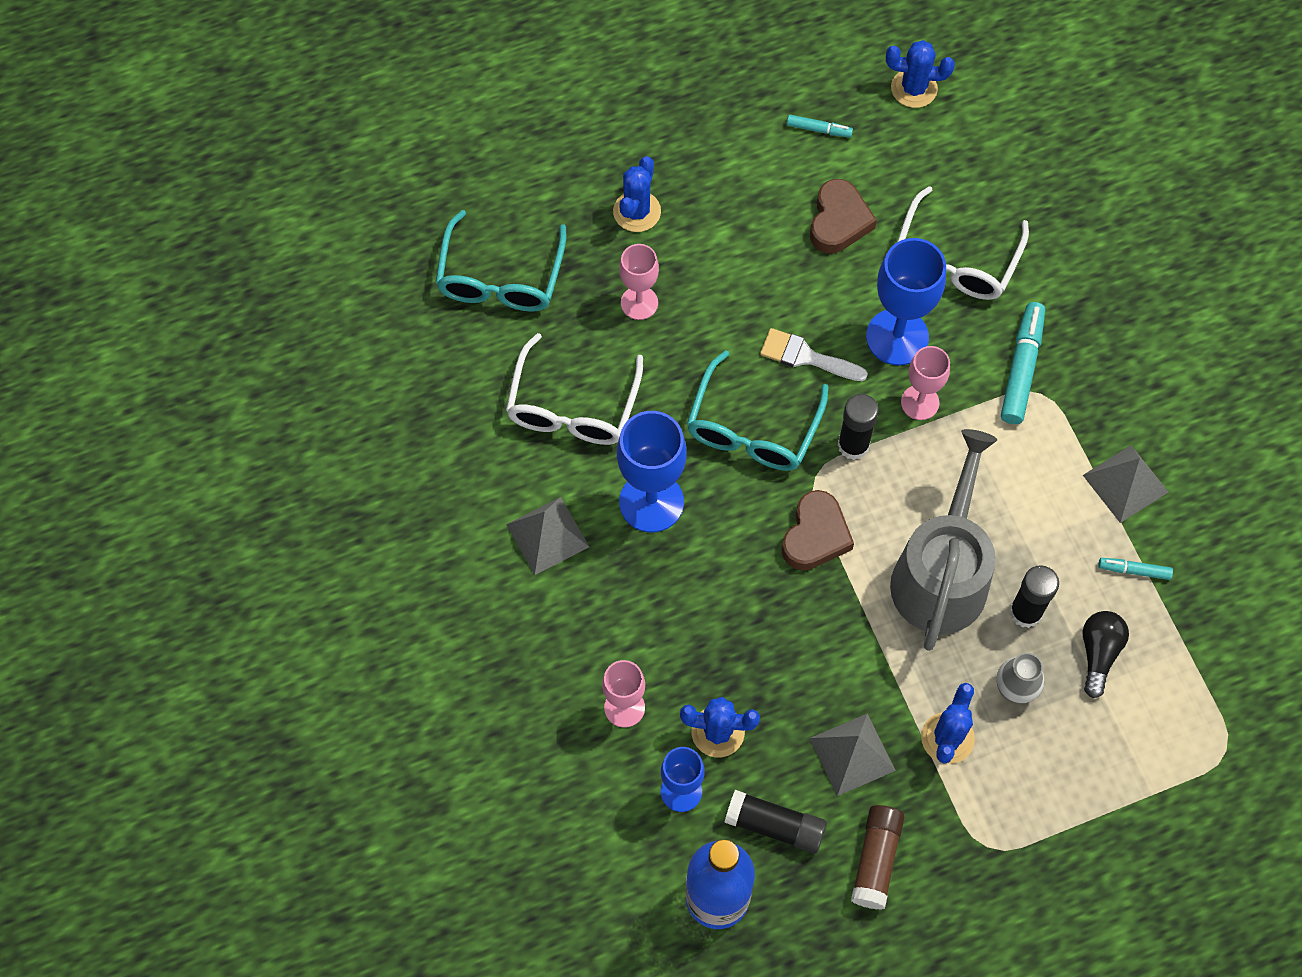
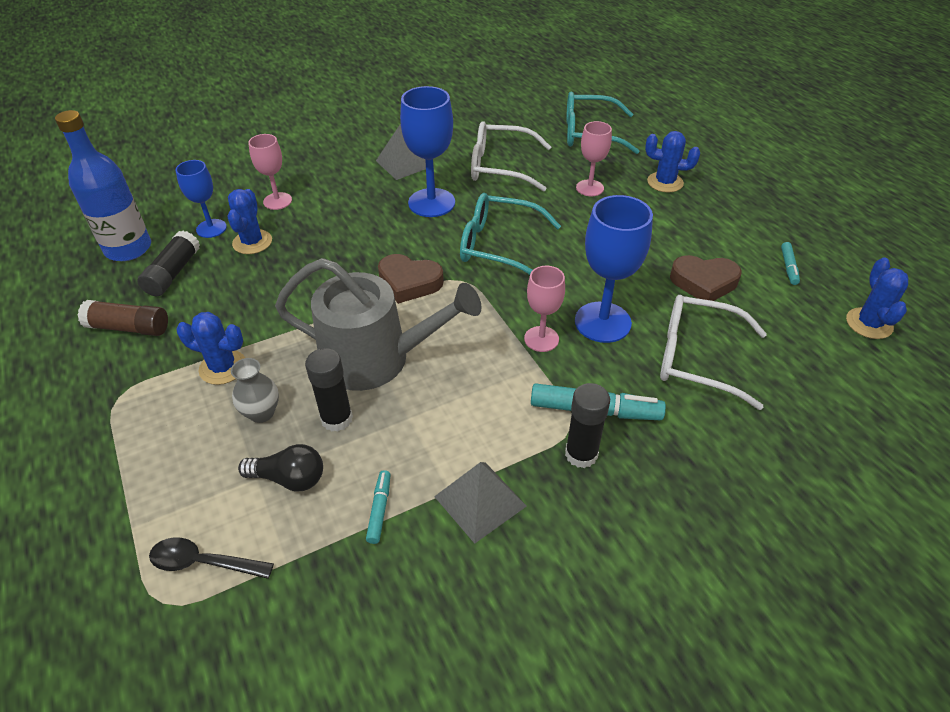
camera: 85 degrees right, 20 degrees down
(806, 356) = (568, 270): white brush -> none
(852, 754) = (220, 311): grey pyramid -> none
(853, 445) = (492, 300): black glue stick -> black glue stick (581, 454)
(1188, 721) = (203, 562): none -> black spoon

